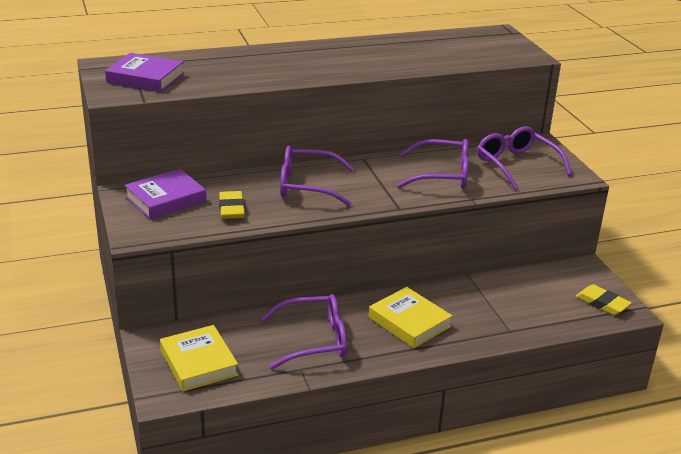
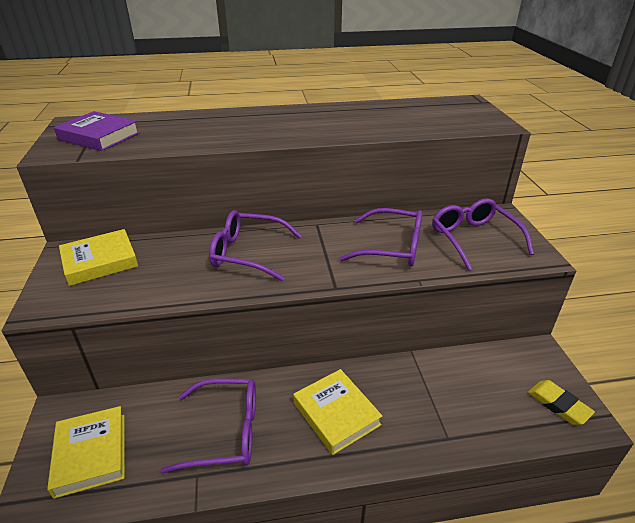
camera: 10 degrees right, 5 degrees up
(166, 199) = (100, 261): purple book -> yellow book
(231, 208) = (158, 277): yellow eraser -> none

